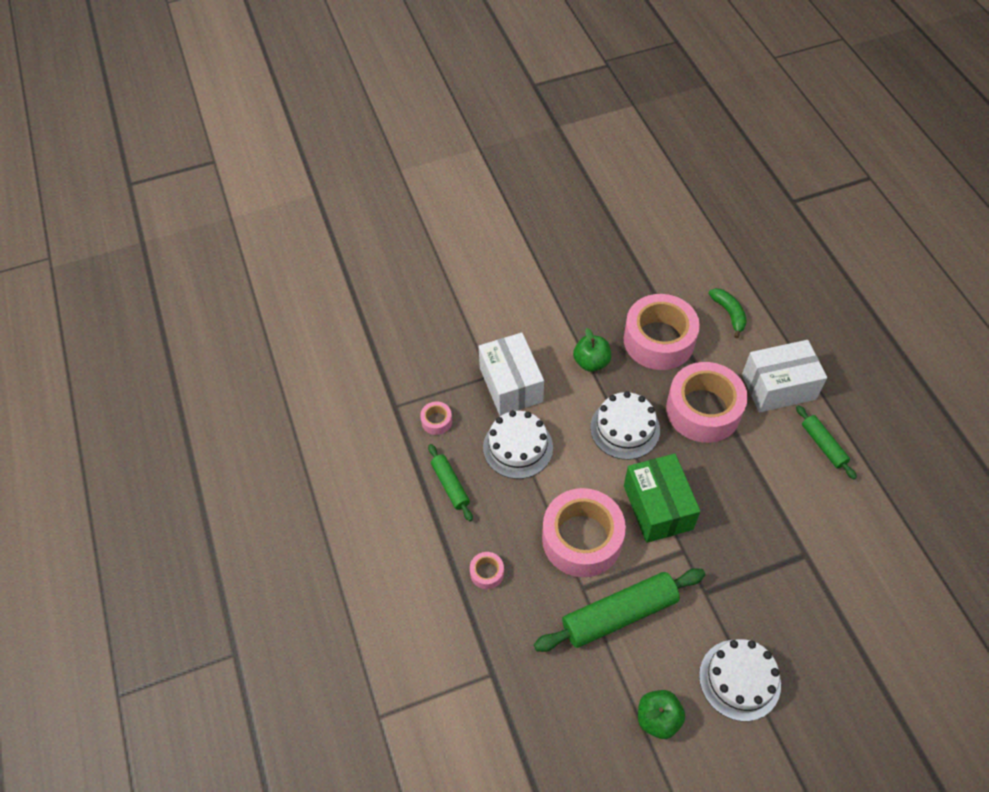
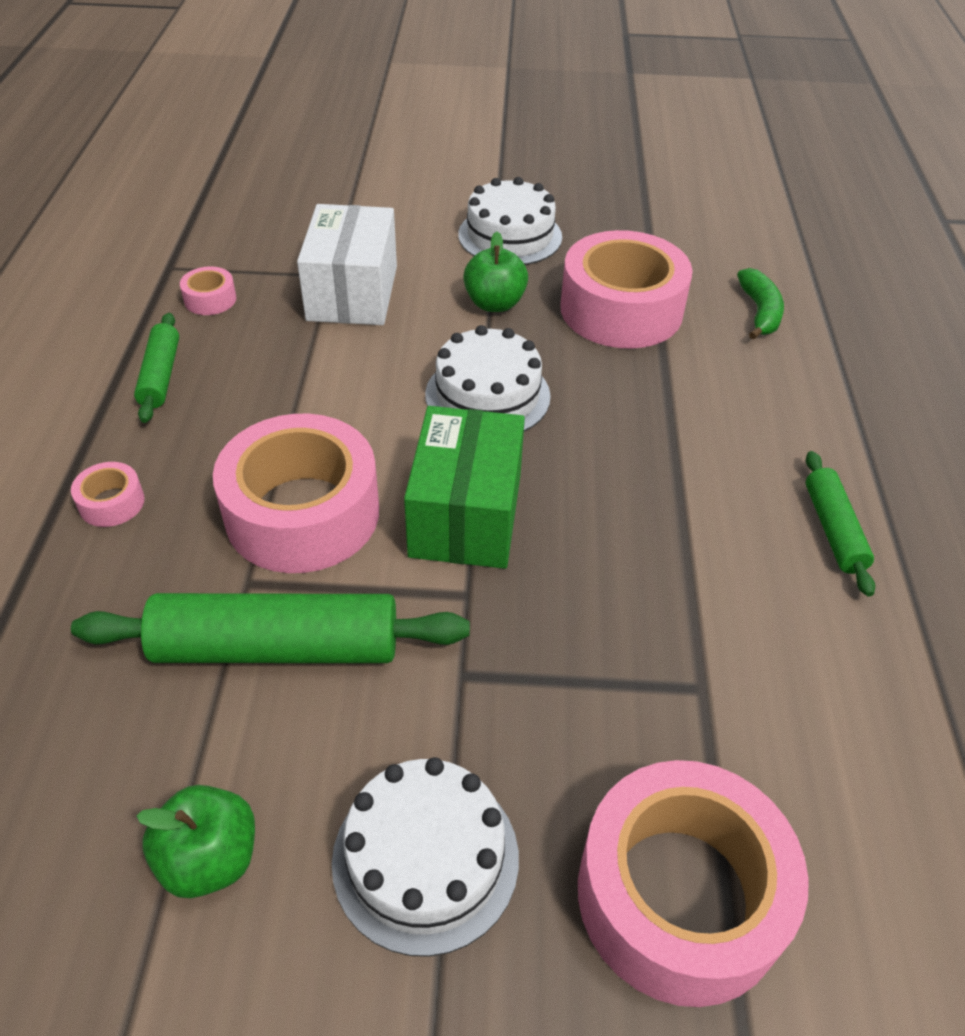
camera: 20 degrees right, 10 degrees down
(518, 447) = (301, 364): white cake -> white cake (510, 236)
(703, 410) = (637, 413): pink tape -> pink tape (679, 895)
(778, 387) = (792, 424): white box -> none

